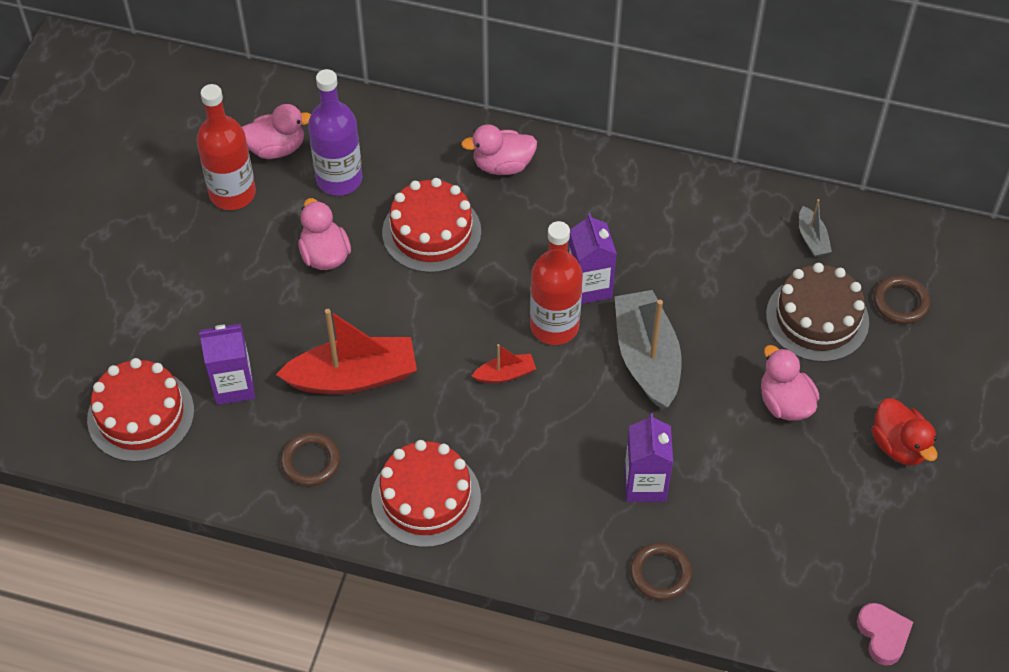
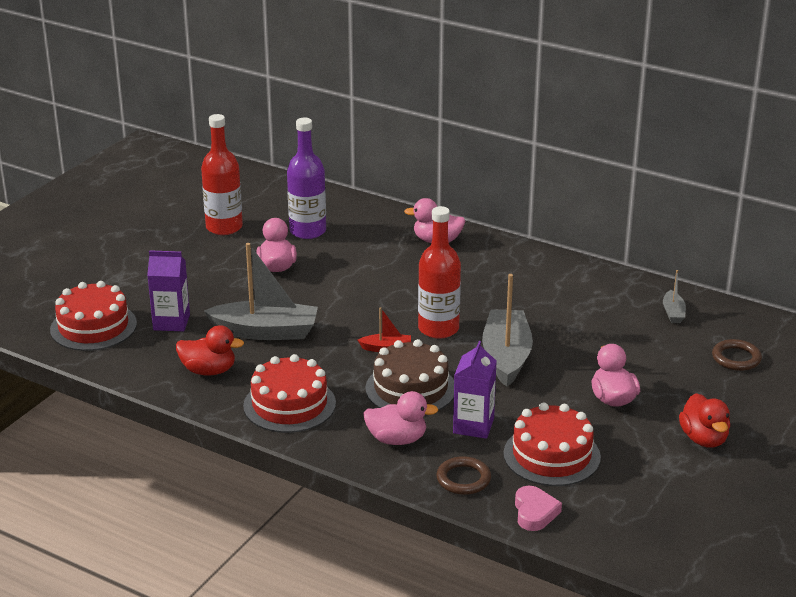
camera: 15 degrees right, 25 degrees down
(276, 148) = (268, 210): pink duck -> pink duck (397, 439)
(310, 461) = (209, 371): brown ring -> red duck
(353, 377) = (265, 332): red boat -> grey boat
(431, 232) = (365, 267): red cake -> red cake (551, 455)
(589, 286) = (476, 312): purple carton -> none
(817, 318) = (660, 356): brown cake -> brown cake (410, 388)
(883, 635) = (645, 549): pink heart -> pink heart (534, 512)

